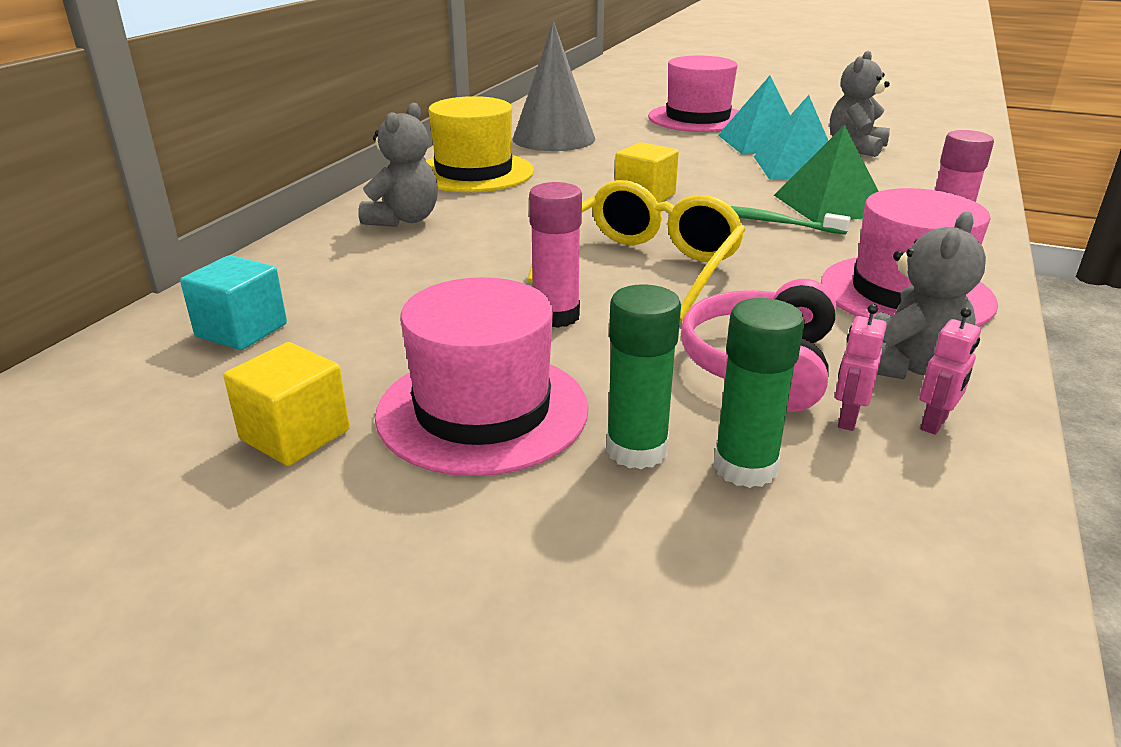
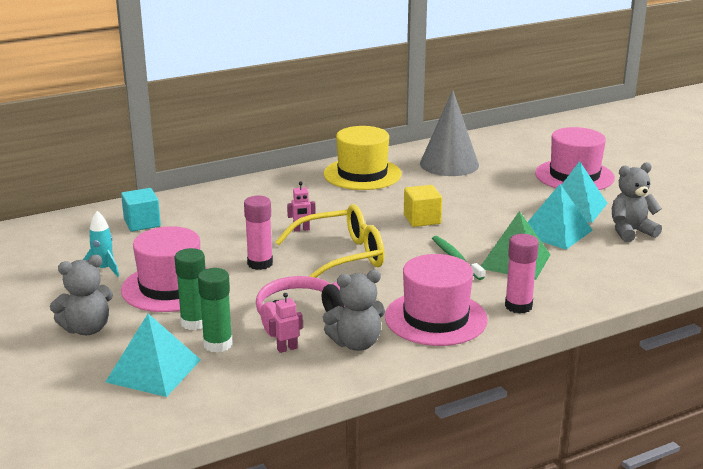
camera: 40 degrees right, 5 degrees down
(295, 435) = (104, 269): yellow cube -> turquoise rocket
(404, 219) = (281, 192): grey teddy bear -> grey teddy bear (87, 329)
(746, 582) = (154, 370): none -> turquoise pyramid
(934, 424) = (316, 365): pink robot -> pink robot (301, 229)

